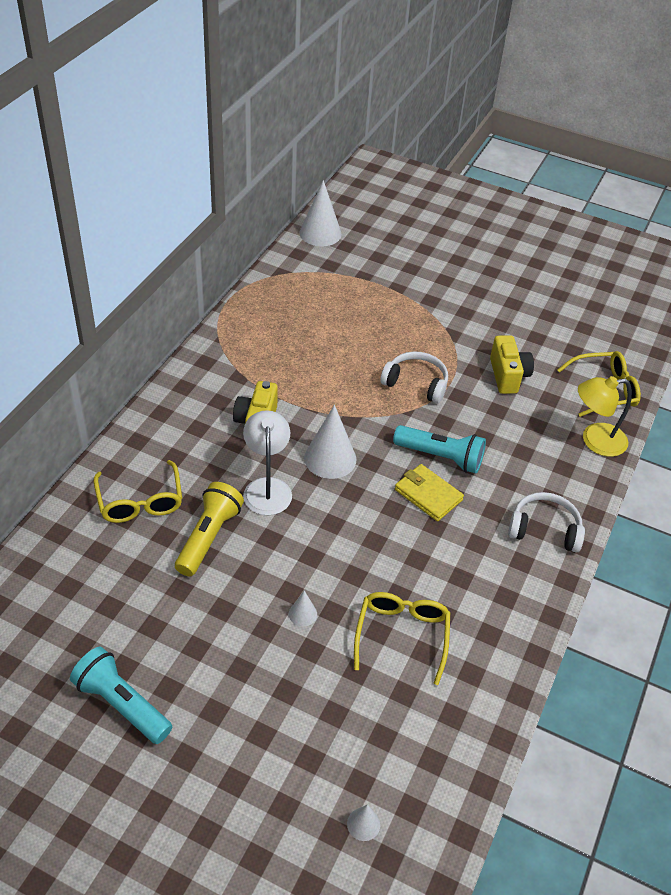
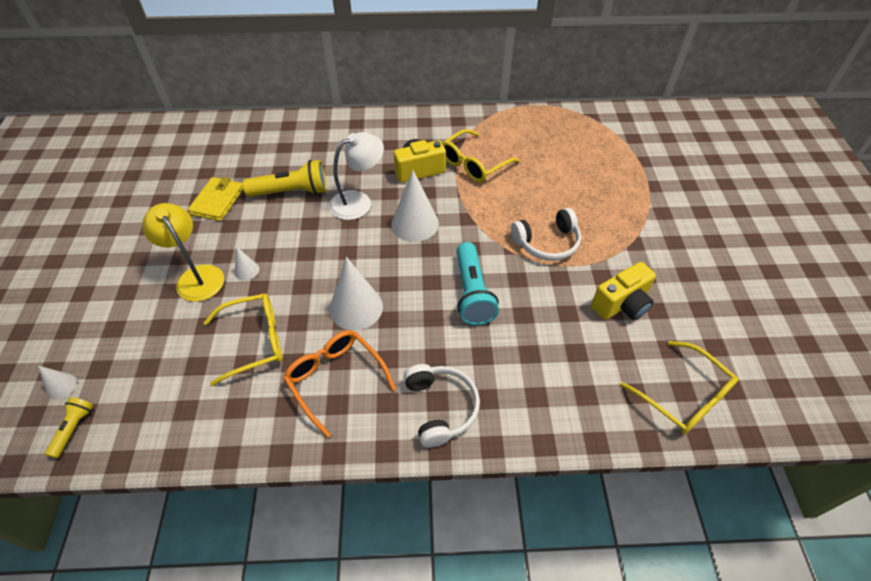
camera: 65 degrees right, 5 degrees up
(122, 704) = (129, 211): turquoise flashlight -> none
(140, 501) = (303, 147): yellow glasses -> yellow glasses (473, 164)
(320, 233) = (664, 118): white cone -> white cone (356, 307)
(416, 383) = (547, 243): white headphones -> white headphones turned 75 degrees clockwise
(426, 820) = (74, 429): none -> yellow flashlight
(428, 495) = (421, 301): yellow wallet -> yellow wallet (217, 201)
(480, 588) = (335, 379): none -> orange glasses
(595, 440) = (599, 413): yellow lamp -> yellow lamp (196, 276)

